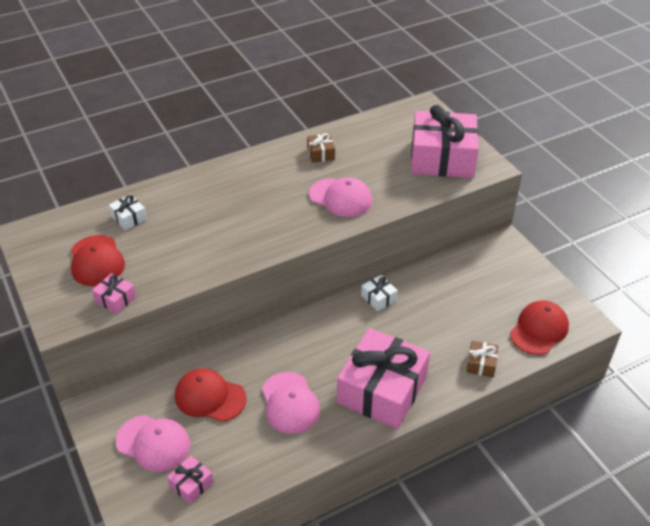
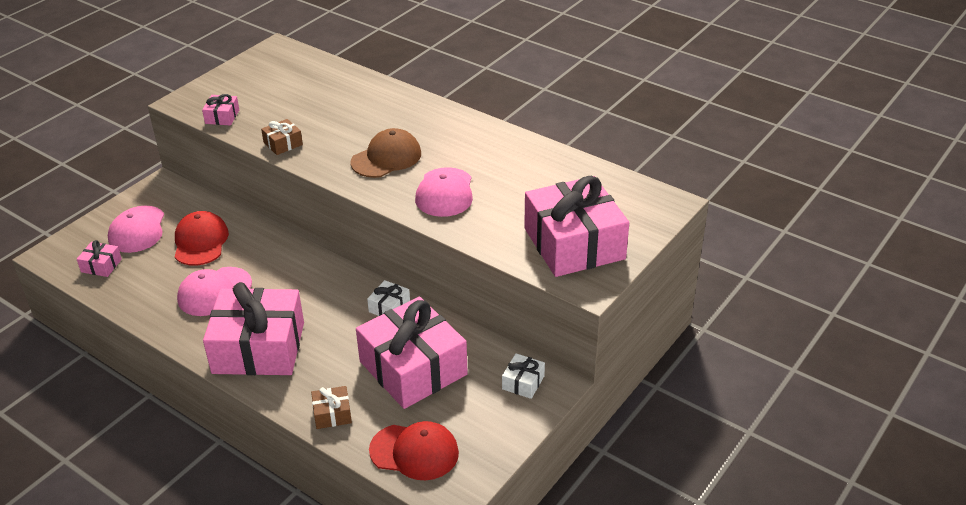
camera: 65 degrees right, 5 degrees down
(96, 261) = (263, 91): red cap -> none
(129, 218) = (329, 86): white gift -> white gift (523, 382)
(270, 214) = (386, 158): none -> brown cap
(321, 153) = (510, 158): brown gift -> brown gift (283, 144)
(454, 305) = (413, 368): none -> pink gift

